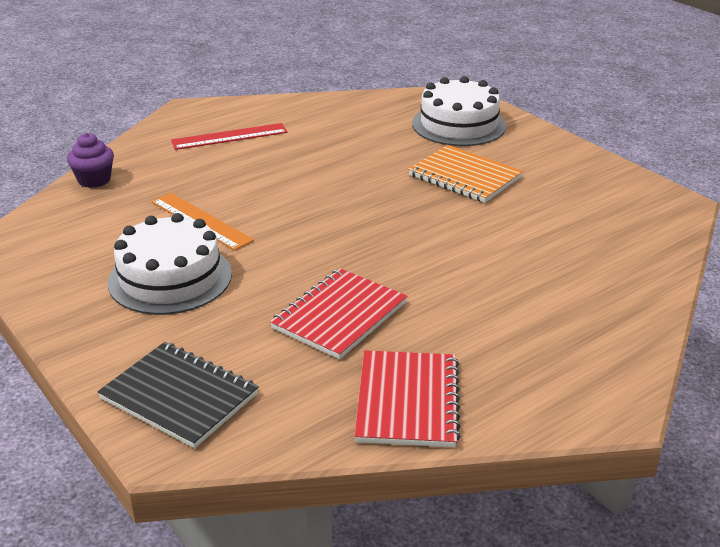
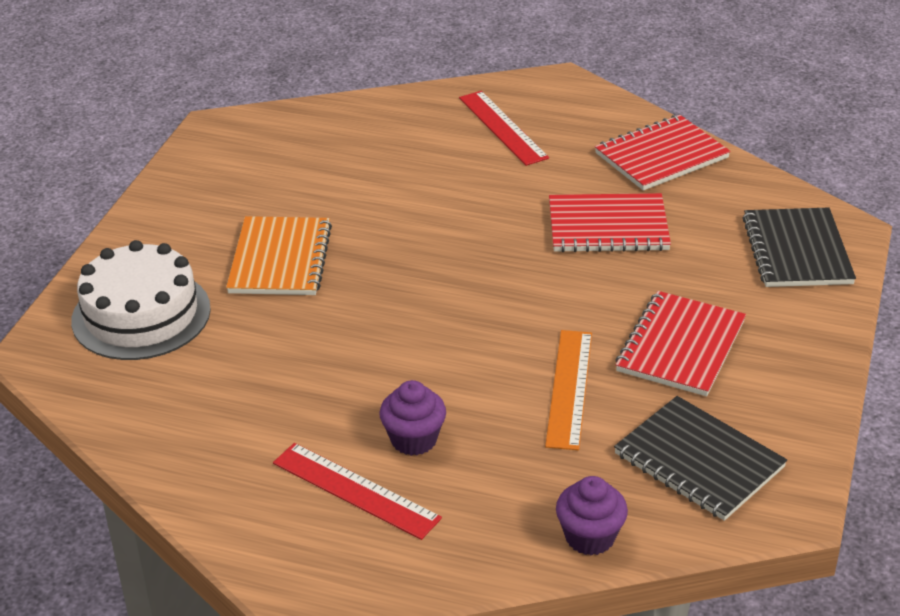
camera: 125 degrees left, 5 degrees up
(78, 234) = (699, 461): none -> black notebook
(170, 278) = (681, 346): white cake -> red notebook
(239, 162) = (414, 439): none -> purple cupcake
(552, 332) = (503, 127): none -> red ruler

